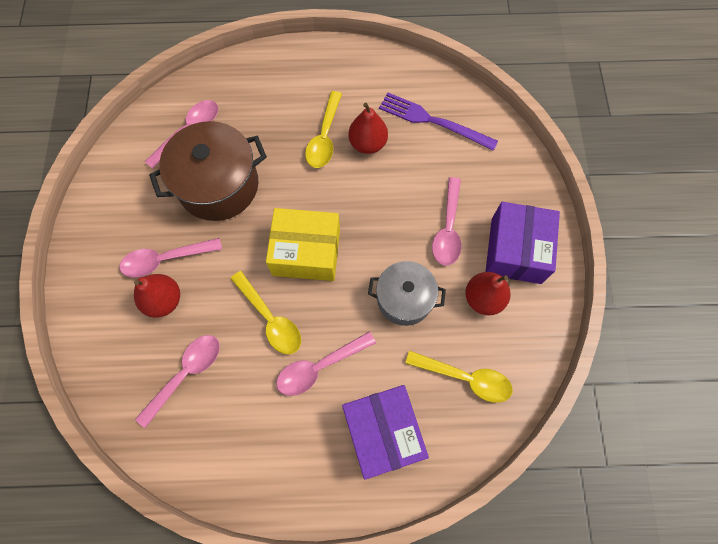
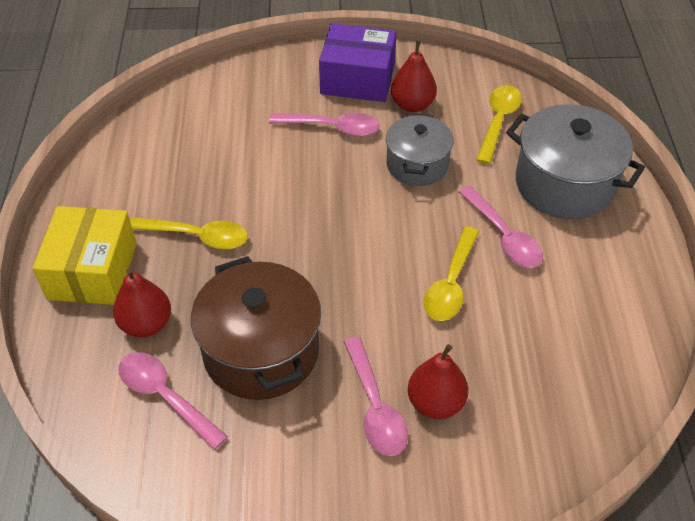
camera: 90 degrees left, 20 degrees down
(186, 374) = (531, 367): pink spoon -> none
(270, 319) = (451, 284): yellow spoon -> yellow spoon turned 150 degrees clockwise
(306, 252) = (362, 251): yellow box -> yellow box (92, 271)
(367, 144) = (212, 194): red pear -> red pear (146, 324)
(382, 432) = (564, 184): purple box -> grey pot
(433, 121) = (189, 135): purple fork -> none

